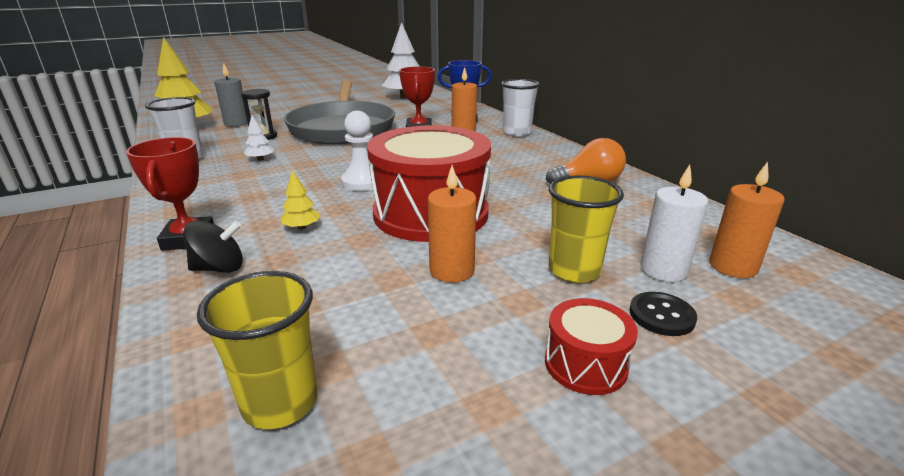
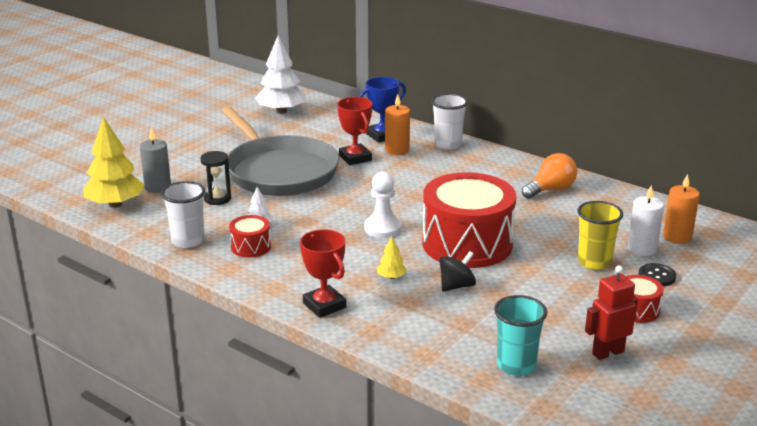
camera: 25 degrees left, 0 degrees up
(219, 268) = (380, 317): black spinning top -> black spinning top (456, 286)
(223, 173) = (251, 247): none -> red drum
(280, 403) = (516, 365): yellow cup -> turquoise cup
(452, 270) = (525, 280): orange candle -> none
(459, 435) = (607, 352): none -> red robot

